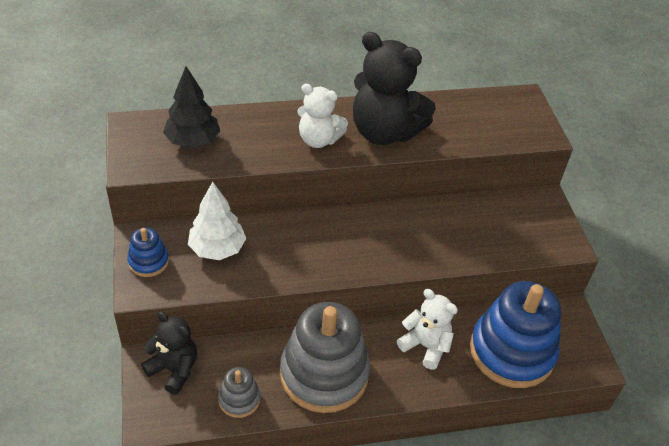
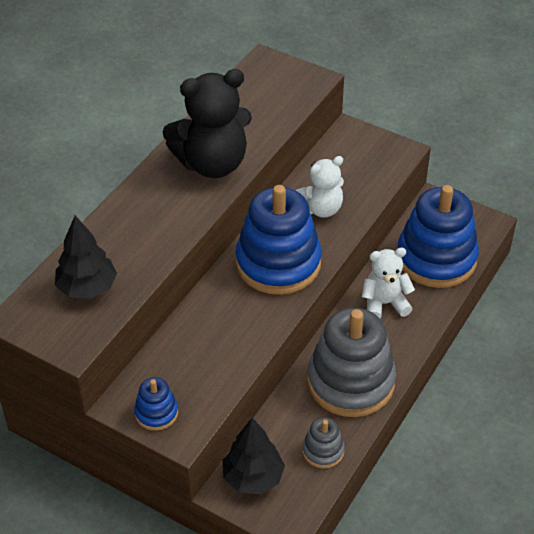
camera: 45 degrees left, 0 degrees up
(174, 369) = (253, 477): black teddy bear -> black tree
(217, 249) = (190, 358): white tree -> none
(318, 140) = (176, 207): white teddy bear -> white teddy bear (320, 209)
(361, 242) = (278, 263): none -> blue stacking toy

